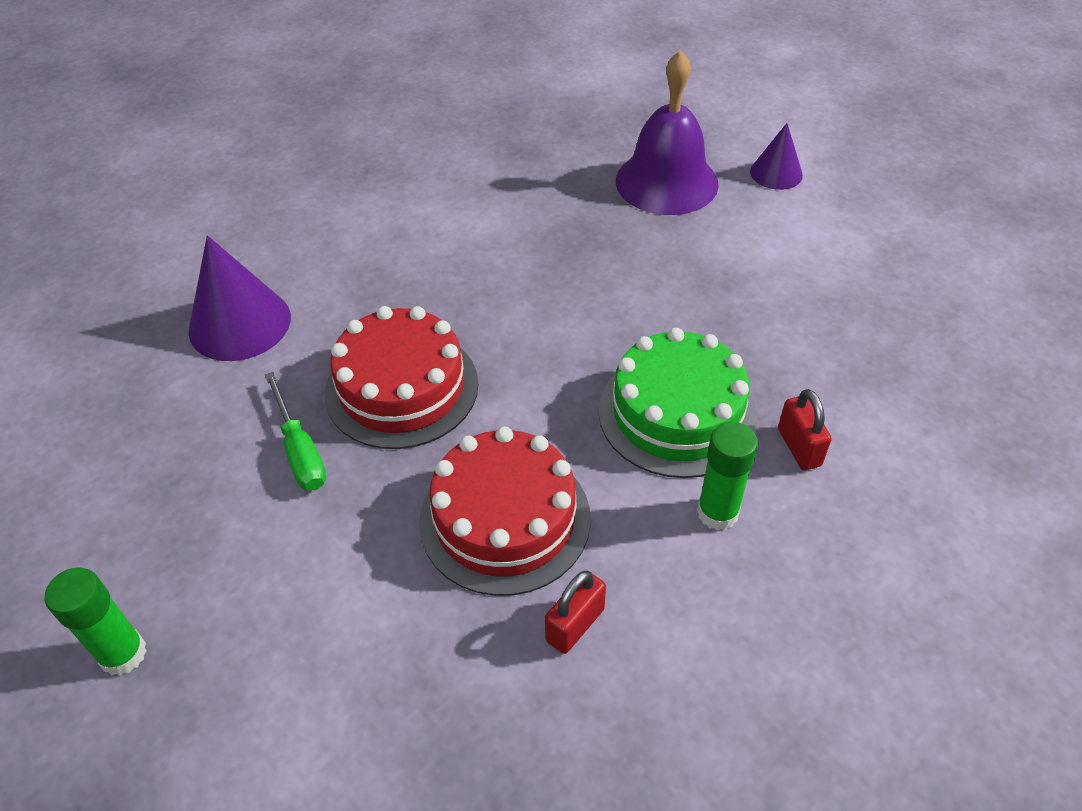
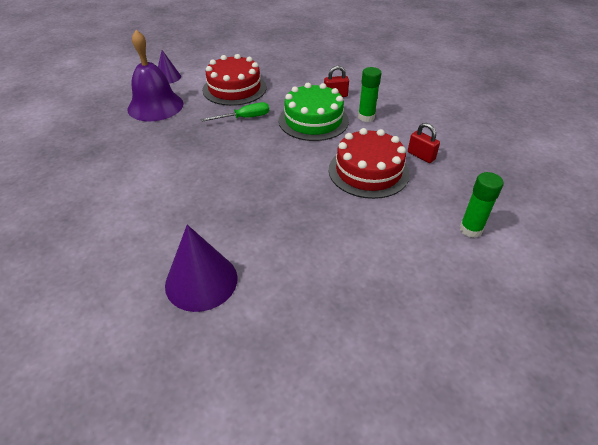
camera: 85 degrees left, 5 degrees down
(123, 654) = (459, 315): green glue stick -> green glue stick (470, 229)
(300, 451) = (319, 244): green screwdriver -> green screwdriver (244, 118)
(402, 388) = (279, 203): red cake -> red cake (234, 88)

